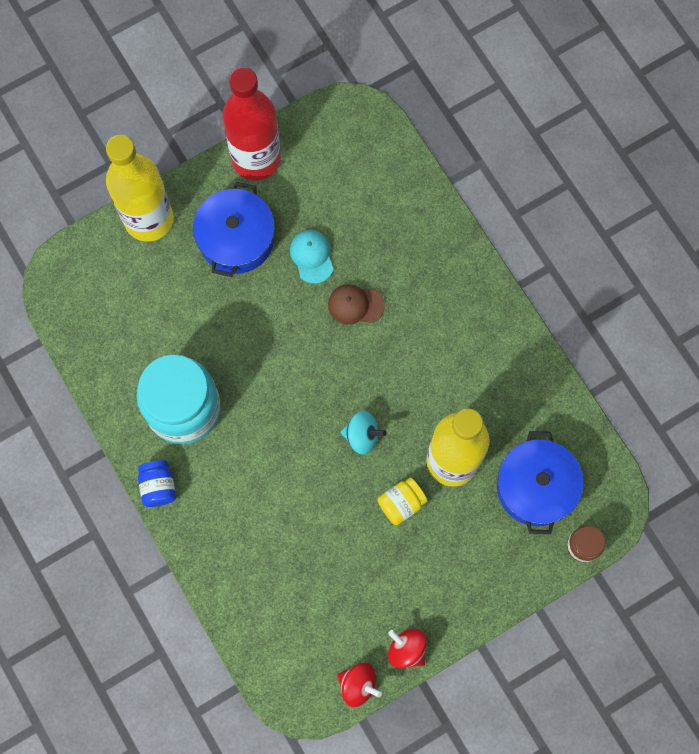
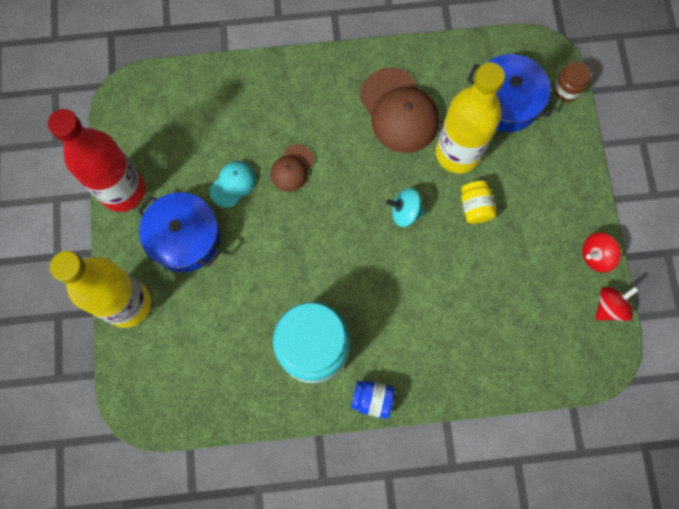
camera: 65 degrees left, 0 degrees up
(312, 256) = (233, 184): turquoise cap -> turquoise cap turned 120 degrees clockwise
(362, 436) = (405, 212): turquoise spinning top -> turquoise spinning top turned 120 degrees counterclockwise
(470, 381) = (399, 111): none -> brown cap

